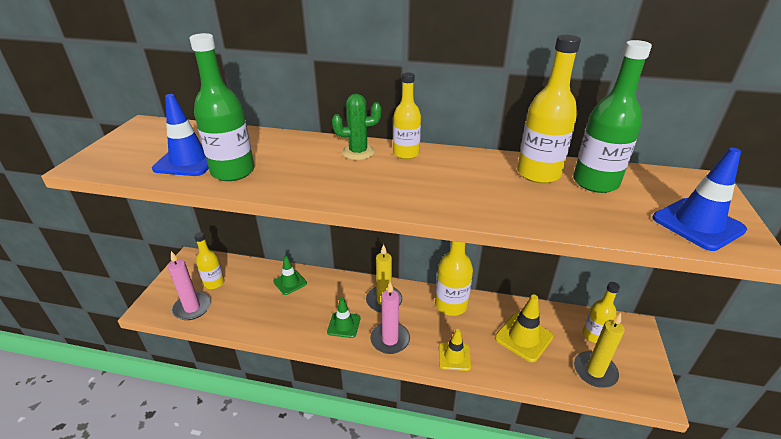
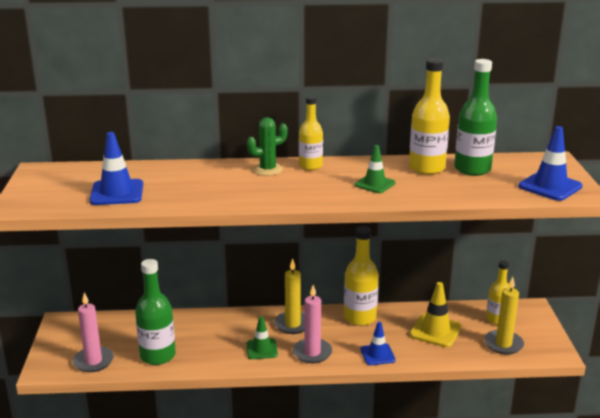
camera: 15 degrees left, 10 degrees down
(214, 283) = (104, 337): yellow bottle -> none
(233, 171) = (166, 196): green bottle -> green bottle (158, 355)
(290, 282) = (187, 325): green traffic cone -> green traffic cone (374, 184)
(454, 356) = (377, 355): yellow traffic cone -> blue traffic cone

